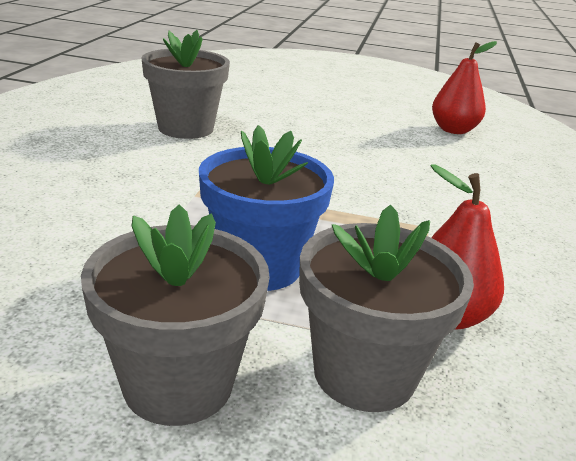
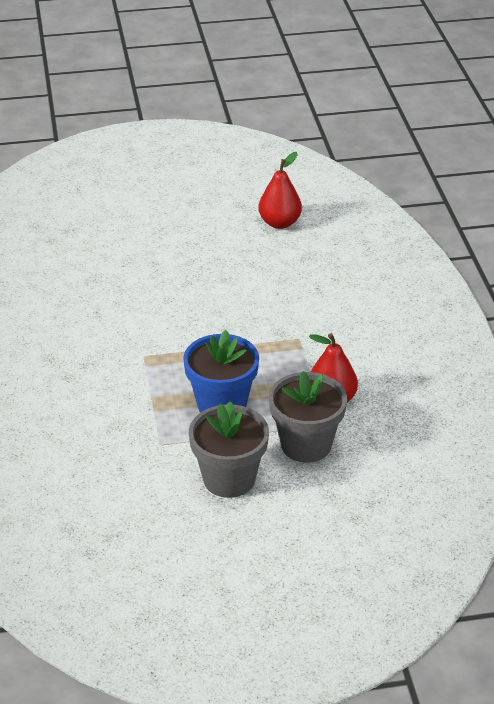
camera: 20 degrees left, 10 degrees up
(186, 128) = (84, 300): grey flower pot -> none

